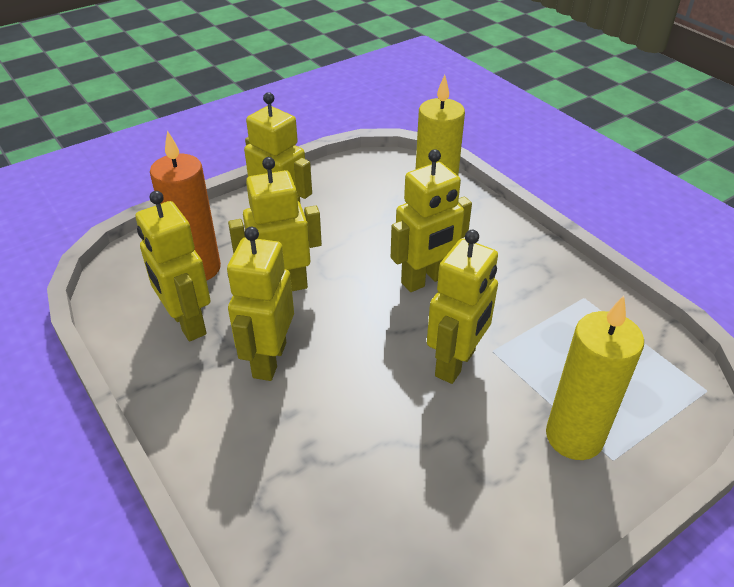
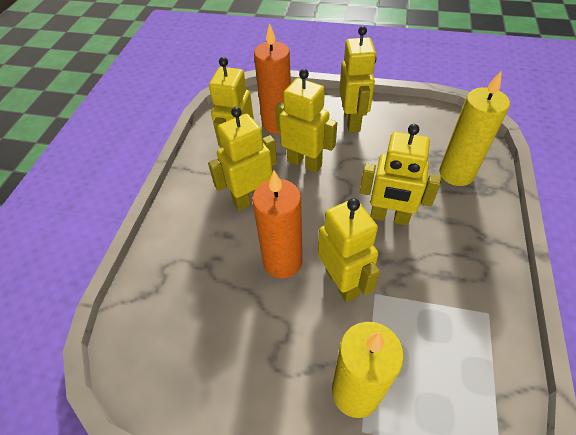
camera: 50 degrees right, 10 degrees up
(380, 390) = (282, 261): none -> orange candle
(456, 363) = (342, 282): yellow robot -> yellow robot turned 105 degrees counterclockwise

